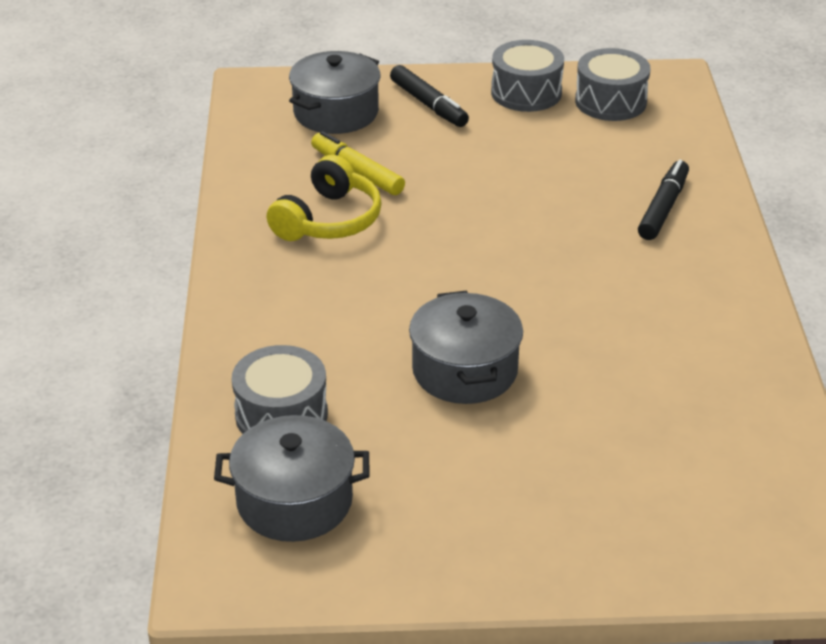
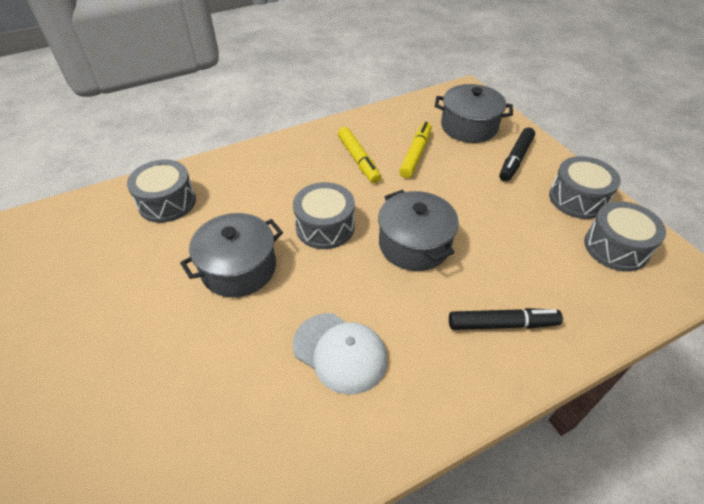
camera: 65 degrees right, 10 degrees up
(294, 501) = (92, 233): grey pot -> grey pot (414, 244)
(328, 220) = (358, 159): yellow headphones -> yellow marker
(440, 283) = (325, 227): none -> grey drum
(638, 323) = (340, 352): none -> white cap

